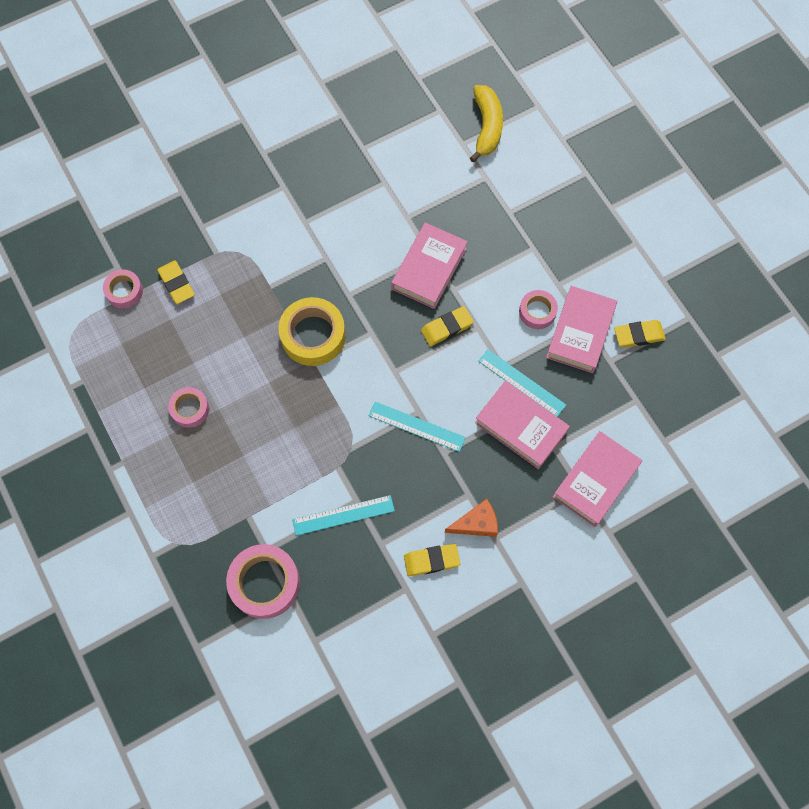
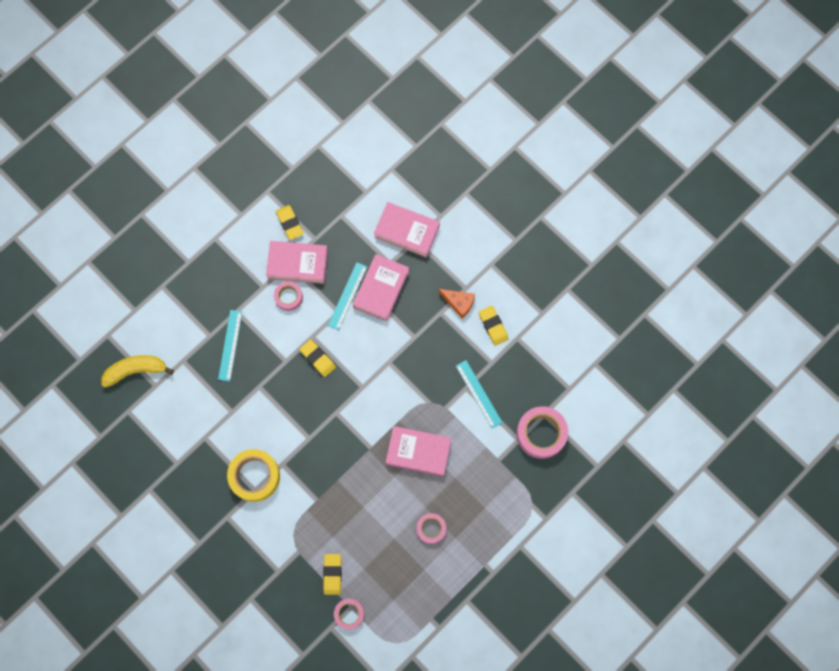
camera: 105 degrees left, 5 degrees up
(176, 284) = (332, 574): yellow eraser -> yellow eraser turned 45 degrees counterclockwise
(313, 335) = (349, 455): yellow tape -> yellow tape (254, 476)
(416, 426) = (400, 360): turquoise ruler -> turquoise ruler (230, 345)
(429, 269) = (272, 384): pink book -> pink book (418, 452)
(476, 523) = (459, 303): orange cheese -> orange cheese turned 150 degrees clockwise

